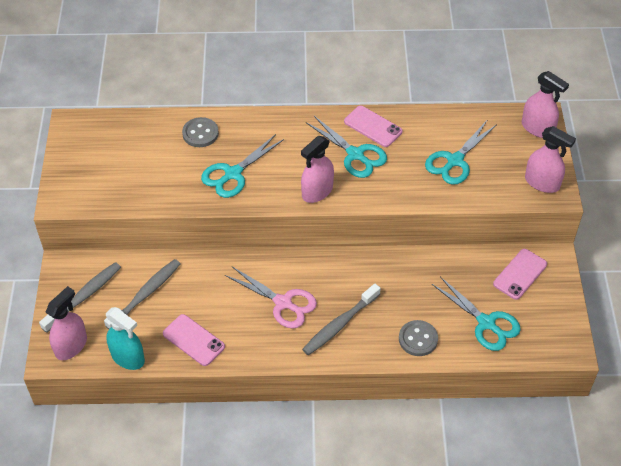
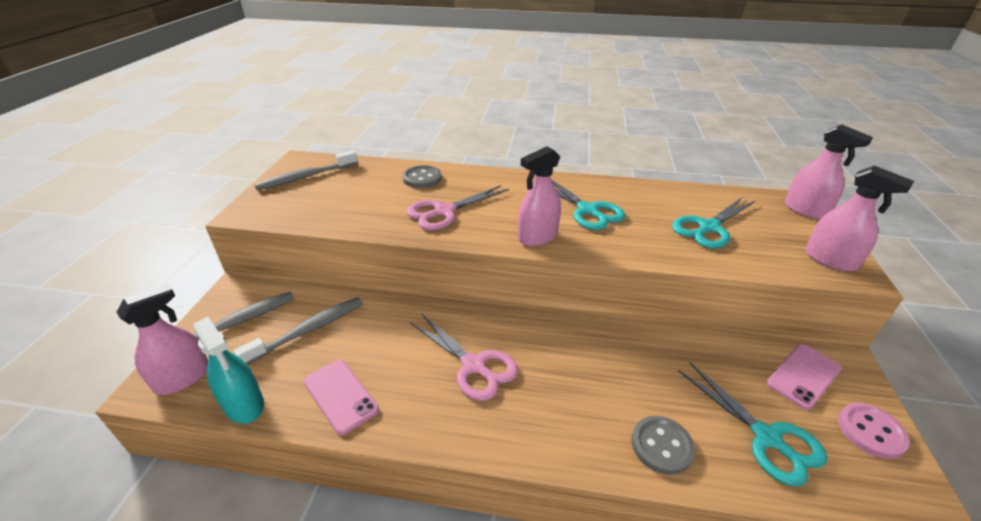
camera: 10 degrees right, 15 degrees down
(233, 174) = (443, 212): turquoise scissors -> pink scissors
(339, 324) = (545, 406): grey toothbrush -> grey toothbrush (306, 177)
(373, 126) = (609, 191): pink phone -> none
(554, 308) = (870, 431): none -> pink button

